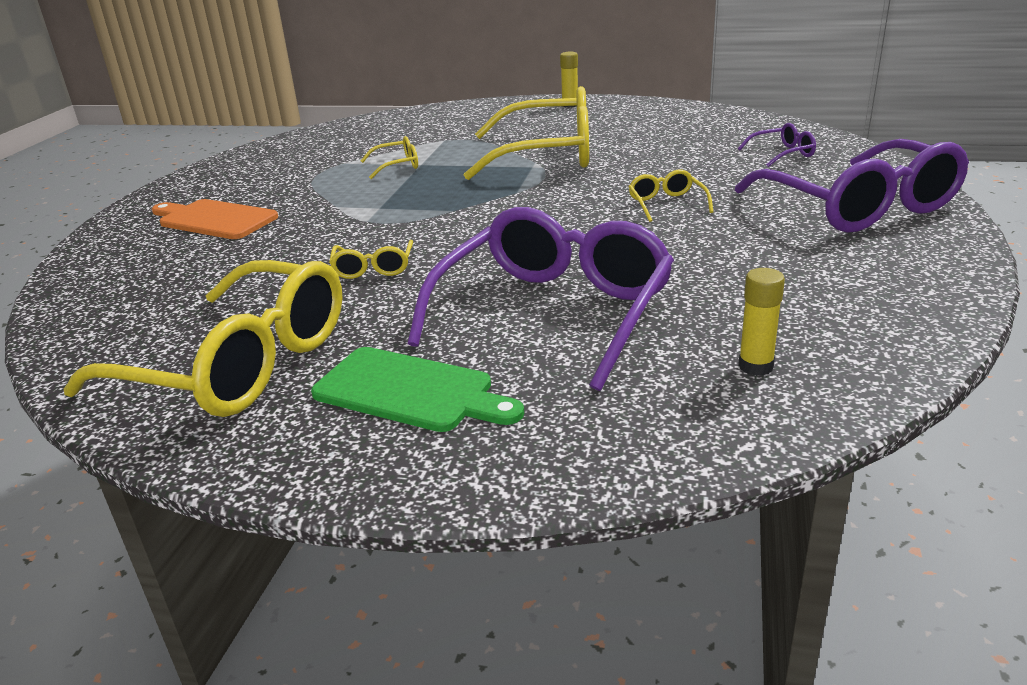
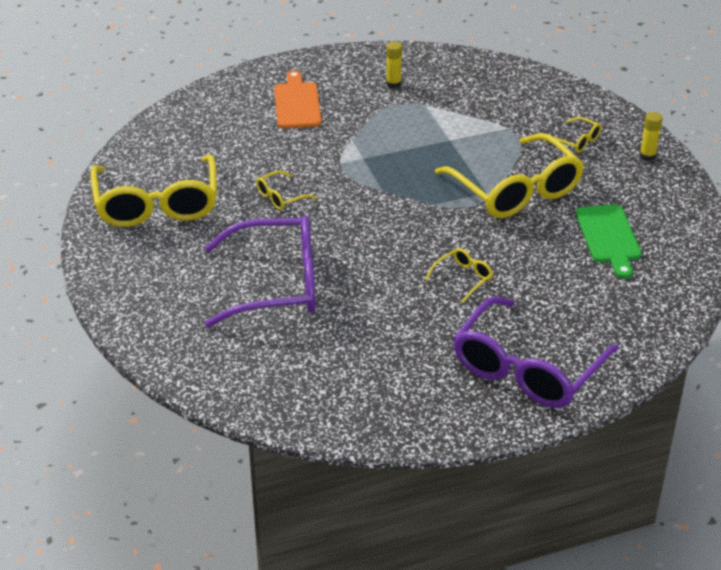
camera: 55 degrees right, 10 degrees up
(397, 166) = (438, 131): yellow glasses -> yellow glasses (577, 141)
(410, 391) = (170, 268): green cutting board -> green cutting board (609, 237)
(755, 366) = (267, 373): yellow glue stick -> yellow glue stick (393, 84)
(782, 154) = (615, 307): purple glasses -> none

